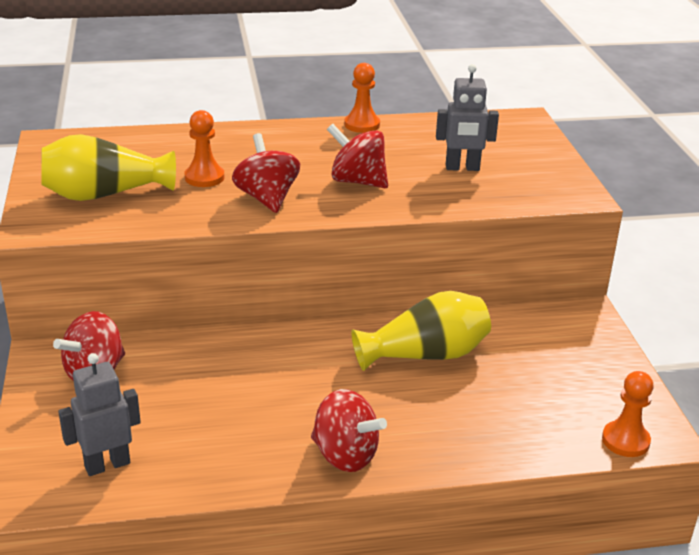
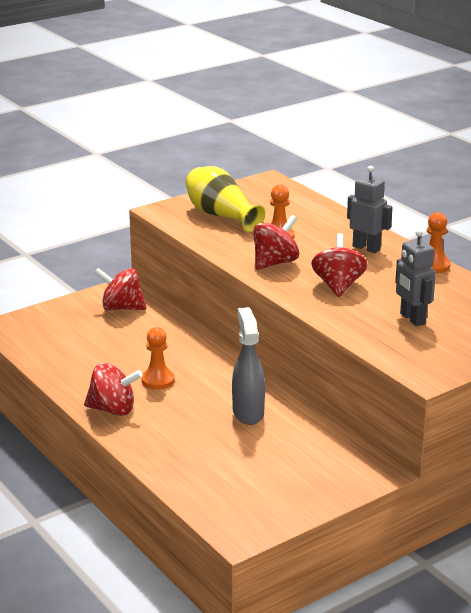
camera: 65 degrees right, 5 degrees down
(107, 464) = (45, 338): grey robot -> grey robot (366, 248)
(345, 455) = (113, 409): red spinning top -> red spinning top turned 90 degrees counterclockwise
(425, 355) = (248, 413): yellow vase -> grey spray bottle
(625, 440) = (220, 518): orange pawn -> orange pawn (158, 380)

